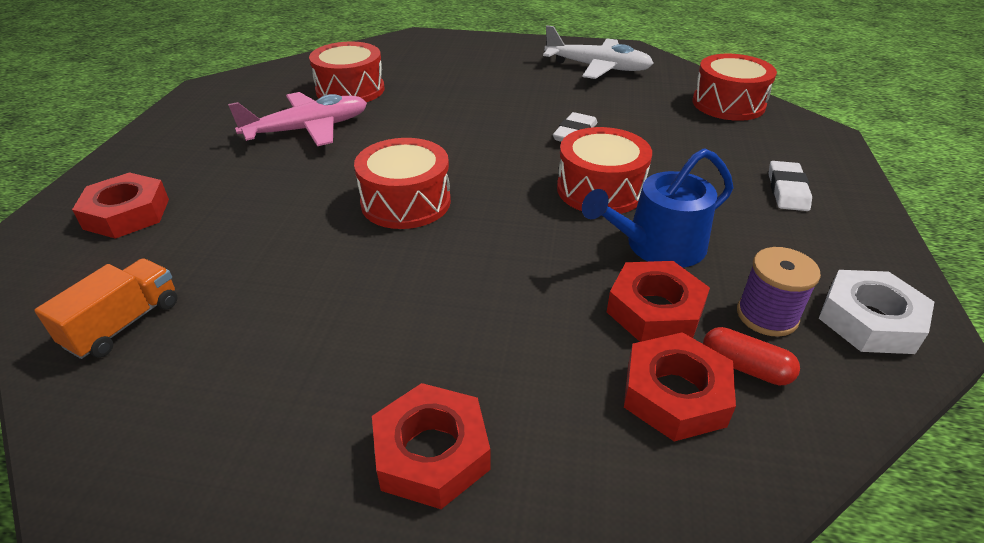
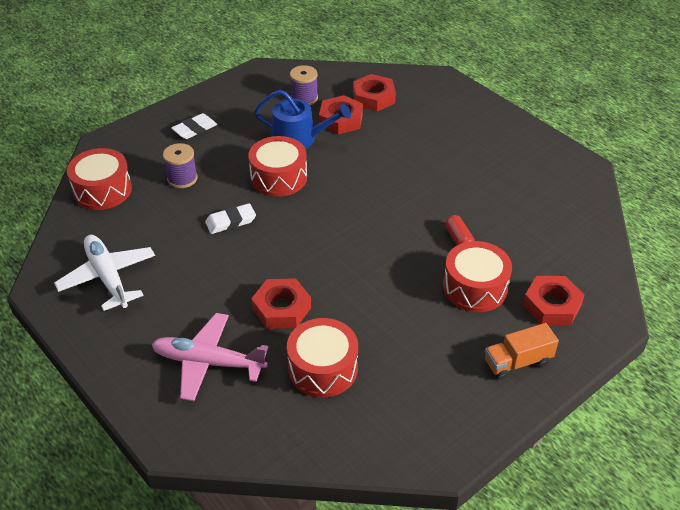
camera: 140 degrees left, 5 degrees up
(124, 324) = (566, 226): orange truck -> orange truck (517, 362)
(308, 129) = (394, 330): pink plane -> pink plane (208, 362)
(406, 202) = (386, 225): red drum -> red drum (475, 288)
(432, 452) = (469, 123): red nut -> red nut (281, 308)
(688, 142) = (182, 178): none -> purple spool
(745, 367) = (339, 92): red capsule -> red capsule (459, 239)
(869, 320) = (272, 80): white nut -> none

